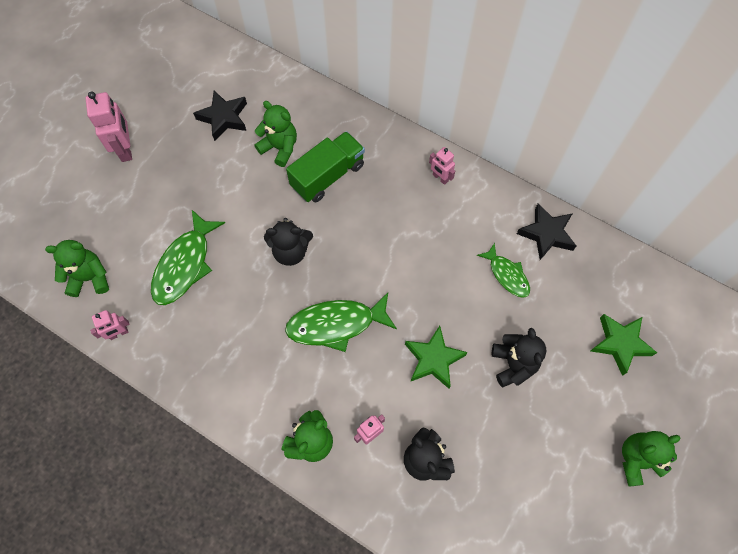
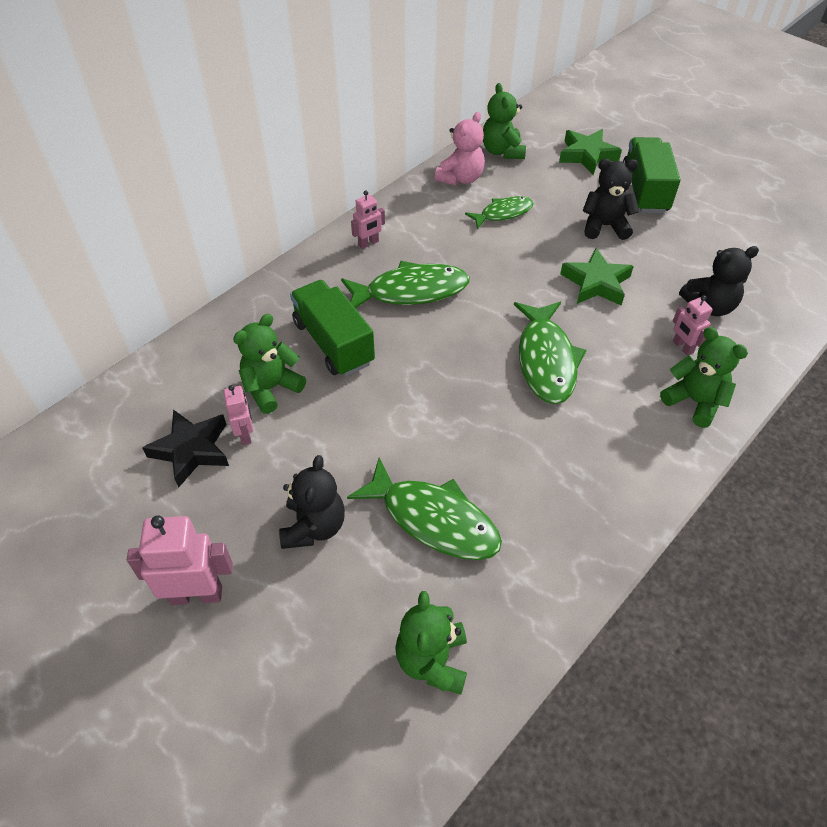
camera: 80 degrees left, 15 degrees down
(119, 333) = (535, 618): pink robot -> pink robot (245, 434)
(291, 251) = (437, 393): black teddy bear -> black teddy bear (314, 526)
(392, 217) = (411, 291): none -> green fish
(546, 234) = (460, 178): black star -> pink teddy bear
(579, 401) = (644, 191): none -> green truck
(637, 460) = (700, 168): green teddy bear -> green teddy bear (502, 151)

